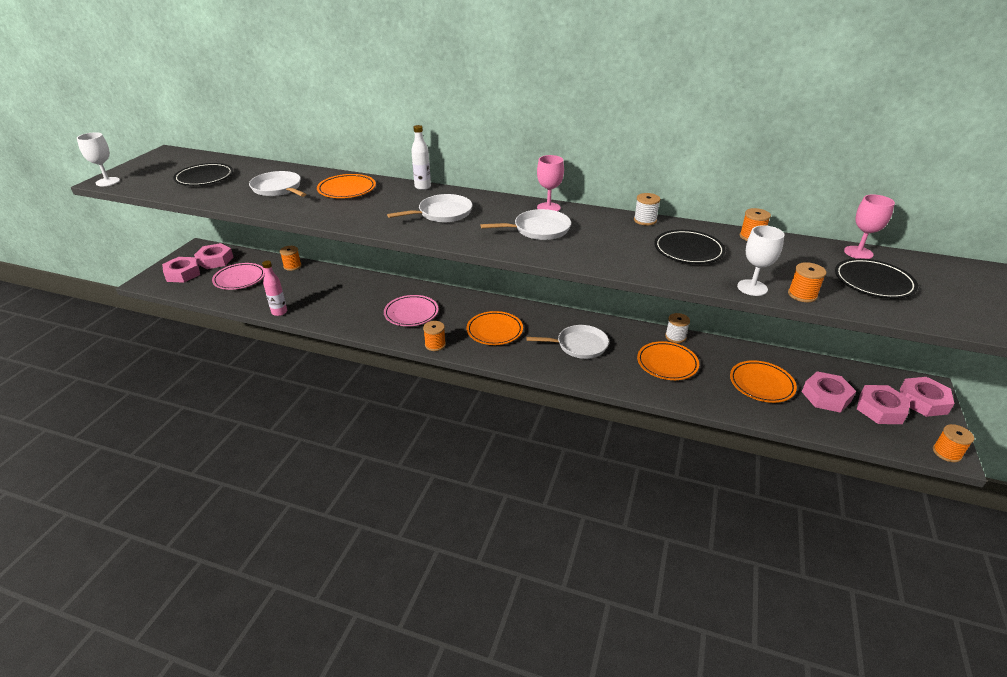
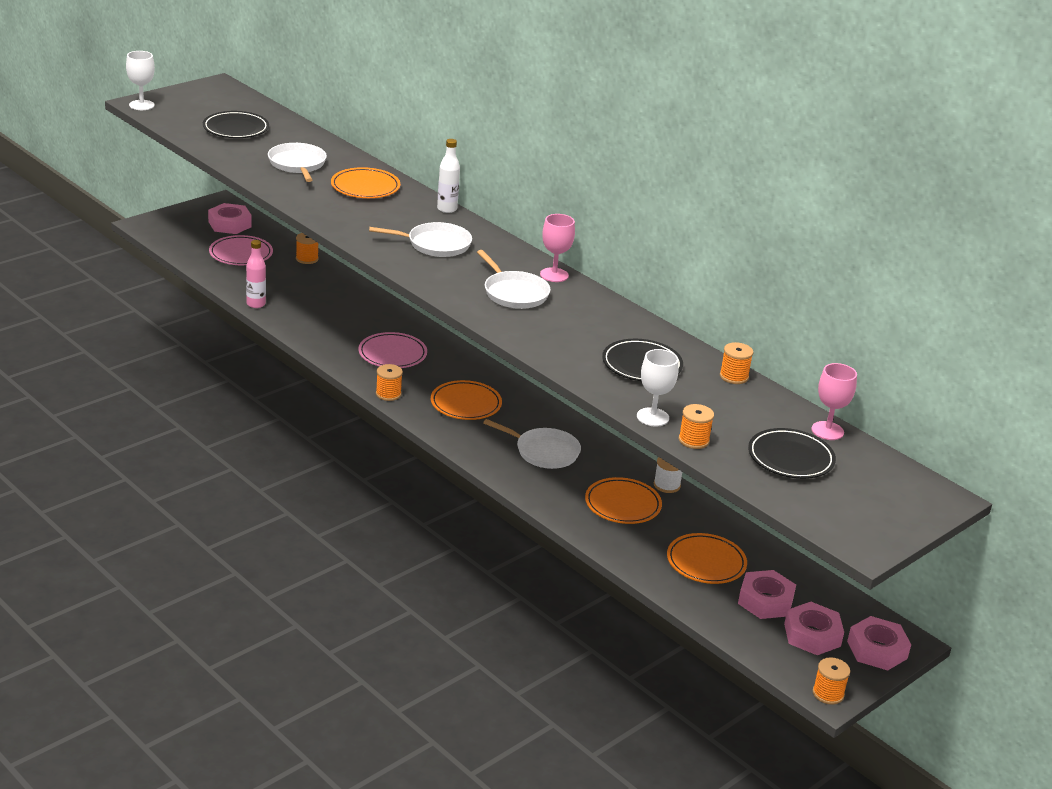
camera: 25 degrees right, 5 degrees down
(183, 274) = (186, 228): pink nut -> none
(539, 229) = (514, 293): white pan -> white pan turned 45 degrees clockwise
(645, 220) = (641, 322): white spool -> none

